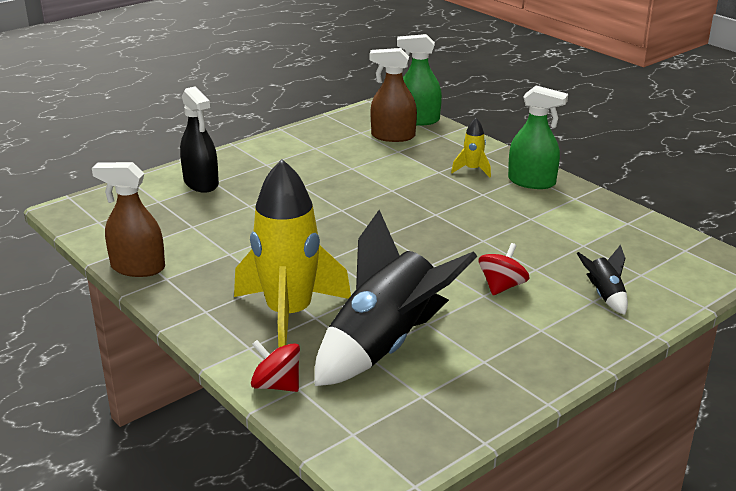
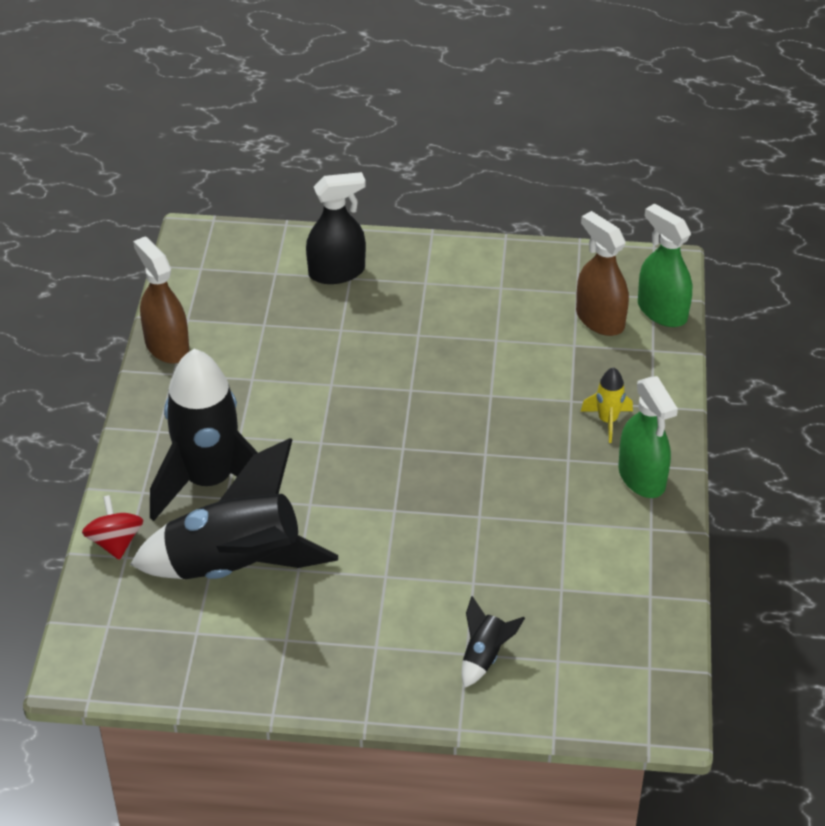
camera: 45 degrees right, 15 degrees up
(201, 183) = (337, 272): black spray bottle -> black spray bottle turned 120 degrees counterclockwise
(289, 315) = (209, 481): yellow rocket -> black rocket
(502, 286) = (414, 579): red spinning top -> none

